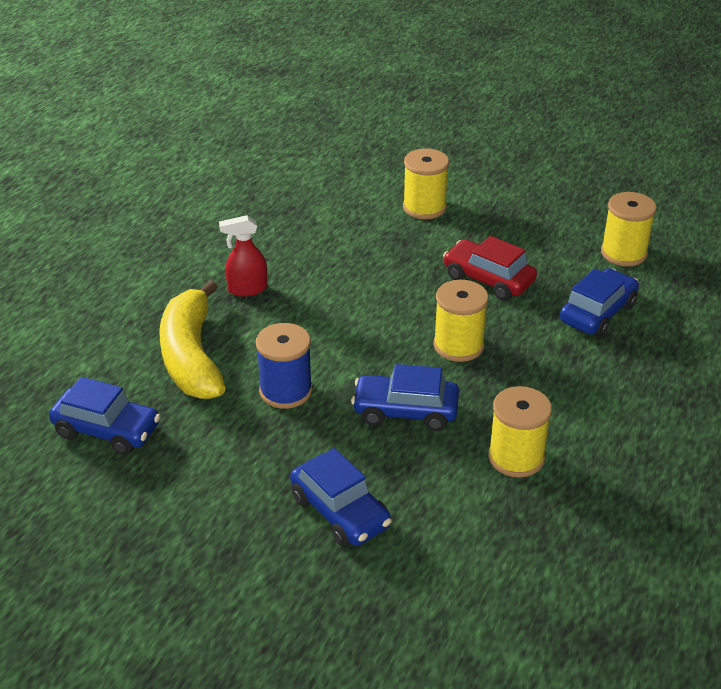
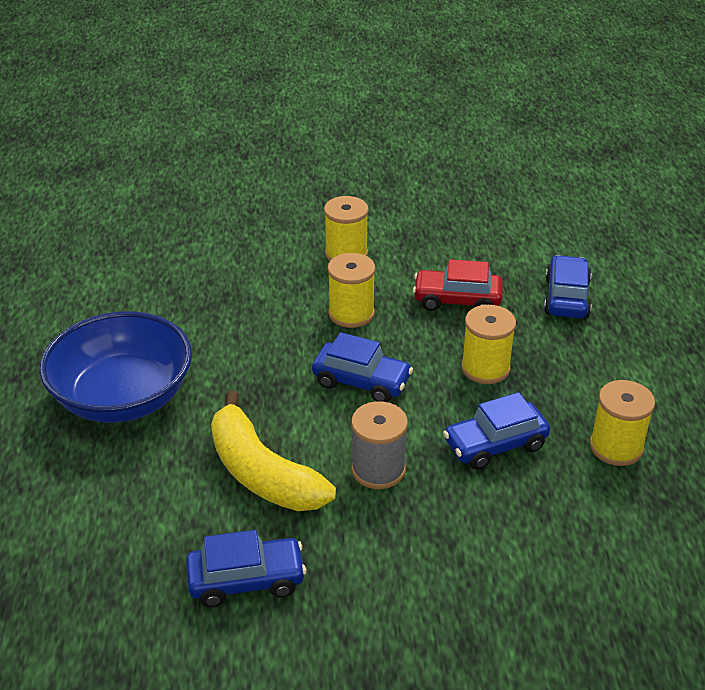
camera: 30 degrees left, 0 degrees up
(139, 260) = (123, 397): none -> blue bowl
(247, 289) = (256, 387): red spray bottle -> none
(286, 391) = (378, 469): blue spool -> grey spool
(340, 512) = (524, 559): blue car -> blue car (361, 381)
(623, 253) = (540, 239): yellow spool -> yellow spool (351, 313)

